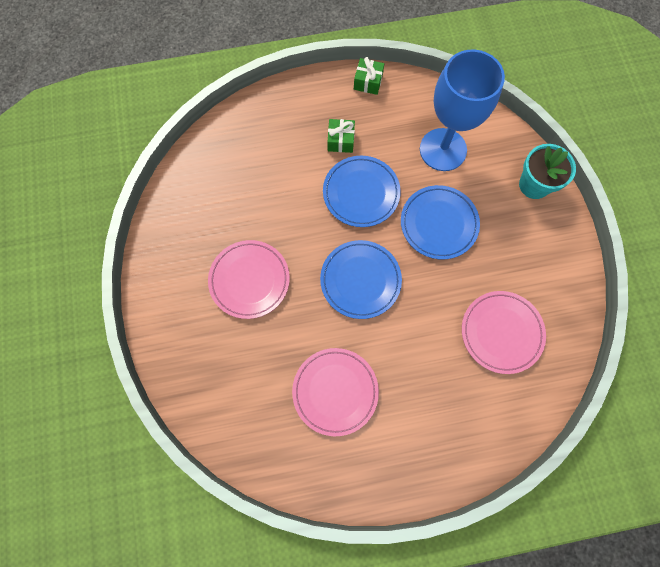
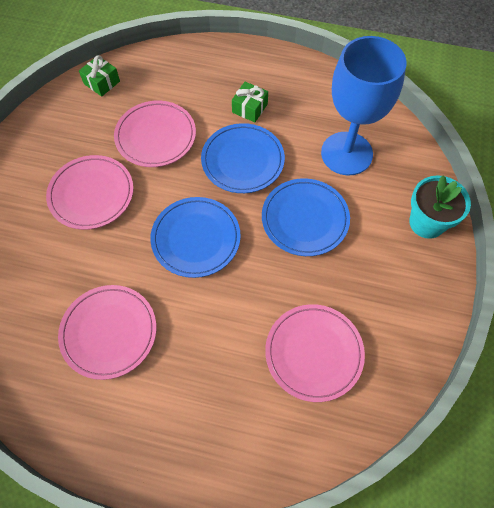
camera: 25 degrees right, 10 degrees down
(274, 202) = (156, 136): none -> pink plate
(368, 82) = (305, 68): green gift -> green gift (102, 82)

